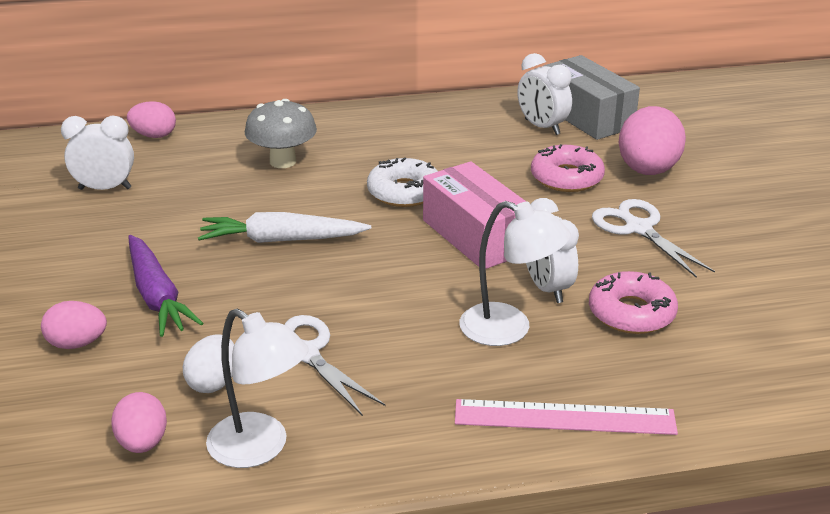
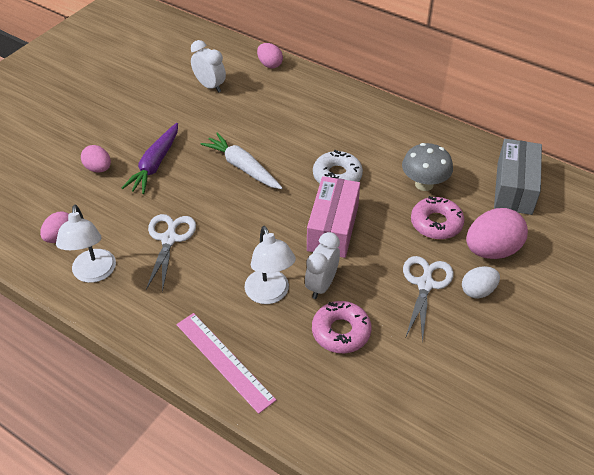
camera: 45 degrees right, 15 degrees up
(213, 382) = (119, 227): white egg -> white egg (478, 291)
(283, 161) = (306, 118): grey mushroom -> grey mushroom (424, 184)
(542, 127) = (474, 179): white clock -> none

